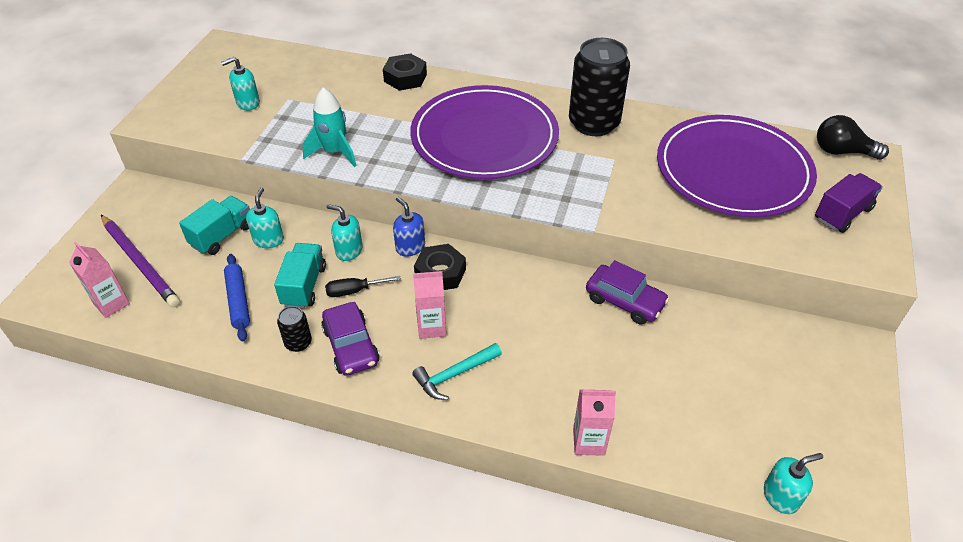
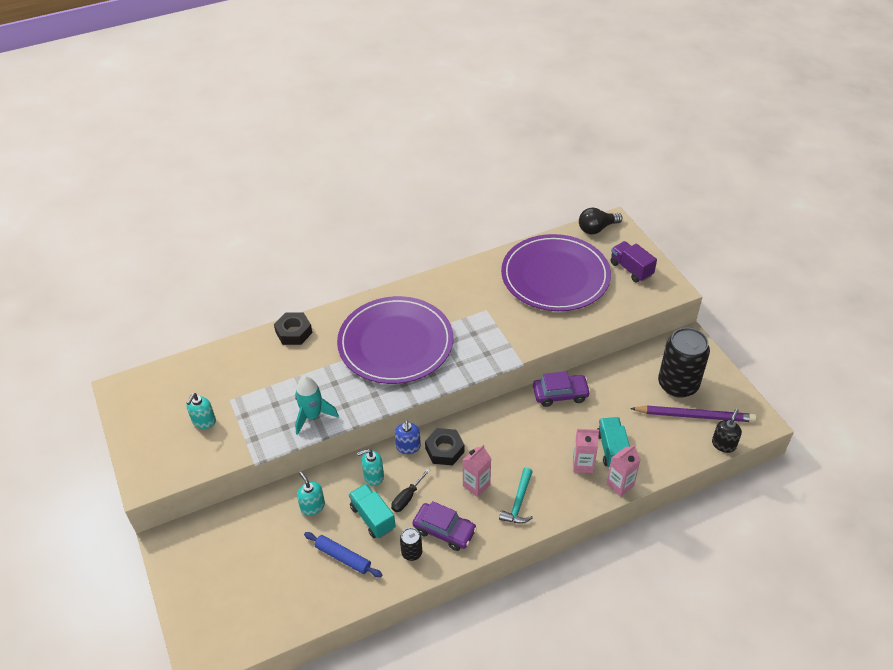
camera: 40 degrees left, 0 degrees up
(111, 304) = (260, 623): pink carton -> pink carton (583, 464)
(140, 262) = (243, 584): purple pencil -> purple pencil (694, 416)
(222, 236) = (277, 526): turquoise truck -> turquoise truck (612, 449)
(410, 247) = (408, 447): blue soap dispenser -> blue soap dispenser turned 105 degrees counterclockwise
(593, 123) = (450, 292): black can -> black can (678, 384)
(781, 496) = (723, 444): turquoise soap dispenser -> black soap dispenser
(842, 214) = (631, 269): purple truck -> purple truck turned 45 degrees counterclockwise

